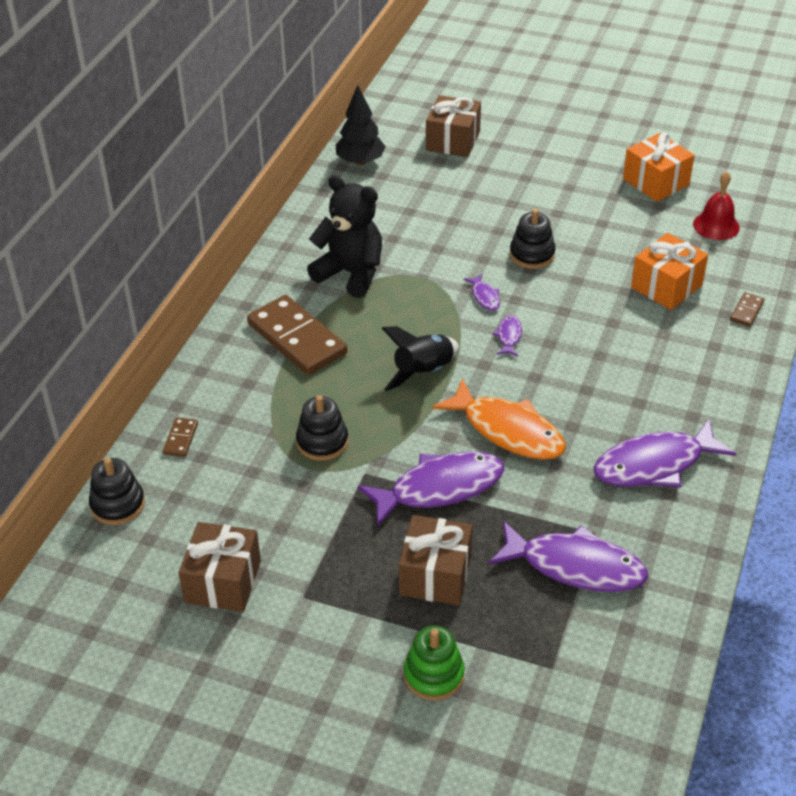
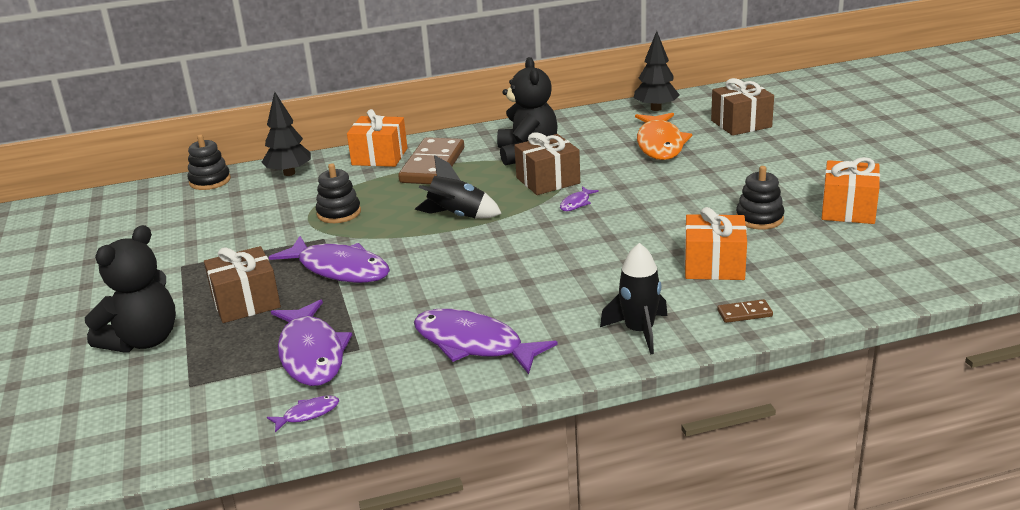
camera: 55 degrees right, 15 degrees down
(180, 439) = (289, 173): brown domino -> black tree
(223, 581) = (171, 236): brown gift -> brown gift (548, 180)
(228, 362) = (379, 157): none -> orange gift
(434, 675) = (143, 340): green stacking toy -> black teddy bear
(507, 430) = (434, 269): orange fish -> orange fish (660, 144)
(509, 336) = (544, 229): purple fish -> purple fish (308, 414)
(532, 254) = (657, 200): black stacking toy -> black stacking toy (759, 218)
(716, 225) = (841, 256): red bell -> none
(721, 372) = (639, 331): none -> black rocket

